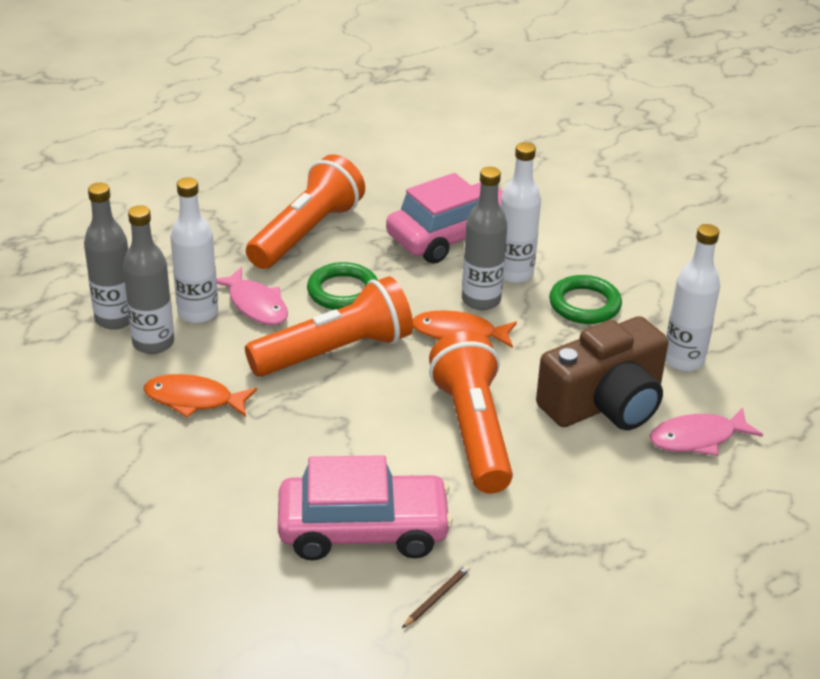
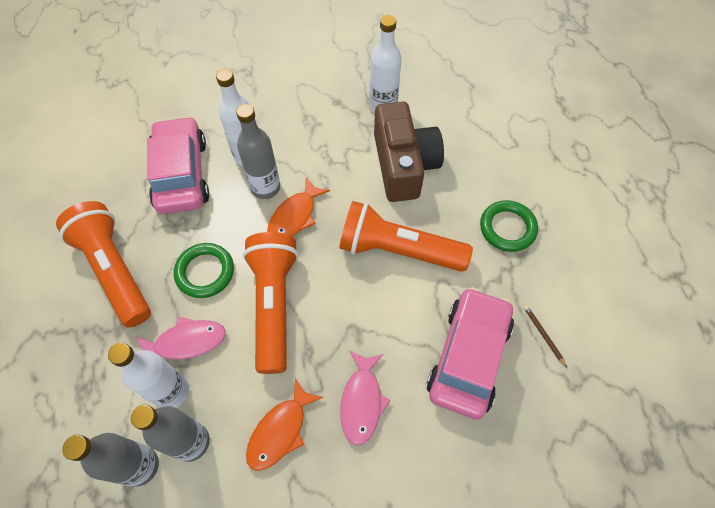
camera: 65 degrees left, 25 degrees up
(584, 304) = (302, 131): green ring -> green ring (507, 228)
(697, 438) = (454, 133): pink fish -> pink fish (362, 401)

